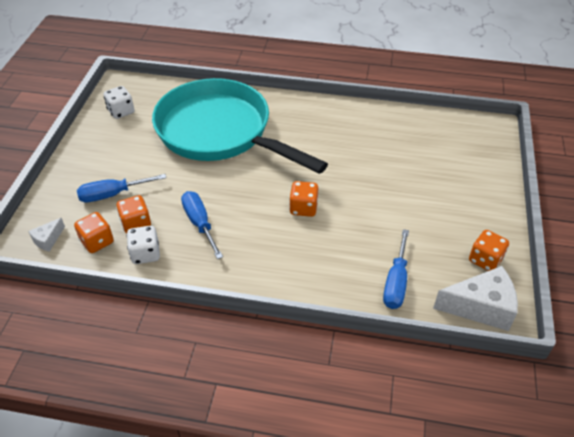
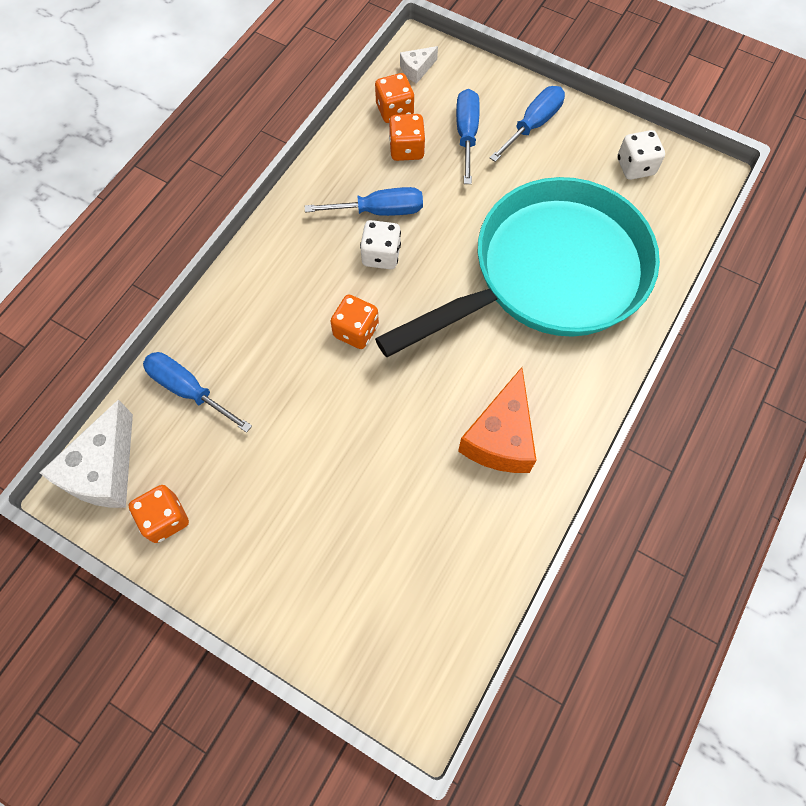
camera: 110 degrees right, 20 degrees up
(48, 240) = (417, 70): white cheese -> white cheese turned 90 degrees counterclockwise
(95, 163) = (533, 125): none -> blue screwdriver
(145, 254) = (355, 150): white dice -> white dice (381, 255)
(338, 130) = (500, 437): none -> orange cheese

